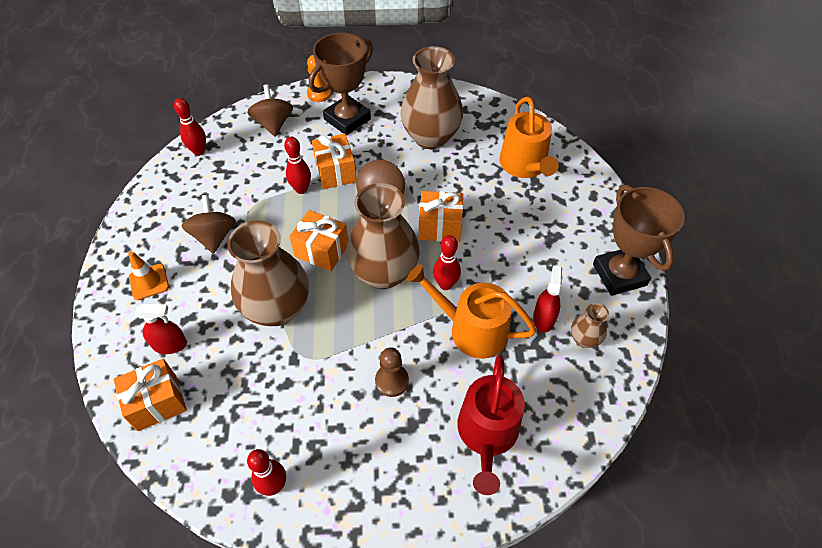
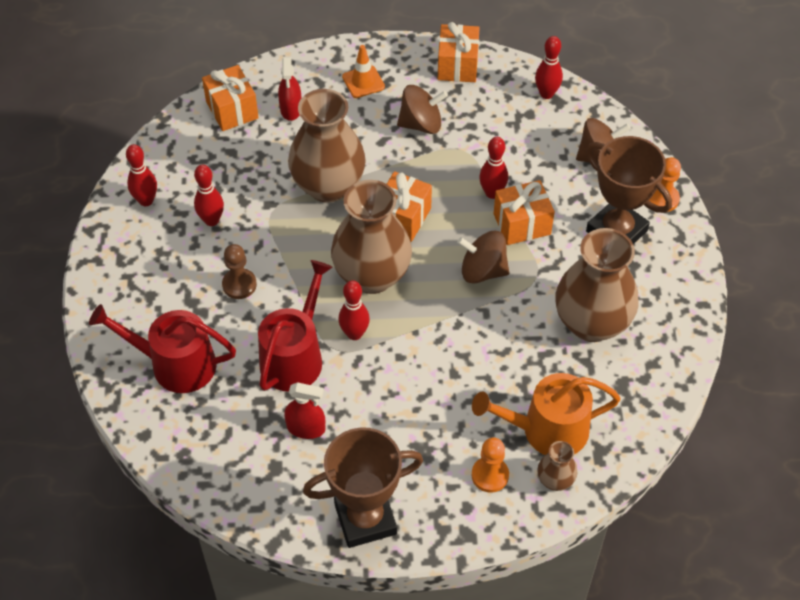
camera: 90 degrees right, 0 degrees up
(309, 413) = (212, 220): none -> red bowling pin
(440, 227) = (438, 330): orange gift -> orange gift (457, 65)
(471, 330) = (294, 356): orange watering can -> red watering can
(567, 198) = (490, 475): none -> orange pawn
(584, 339) = (277, 466): brown vase -> brown vase (555, 480)

